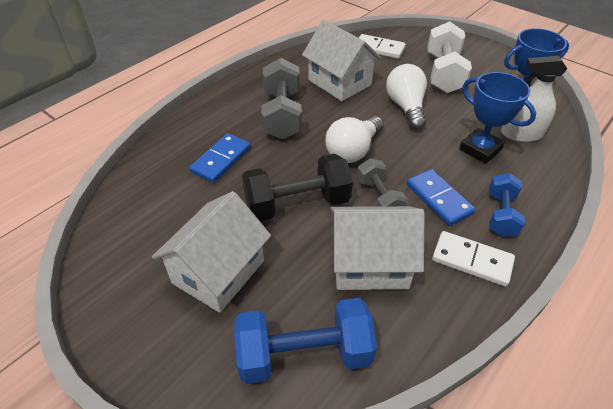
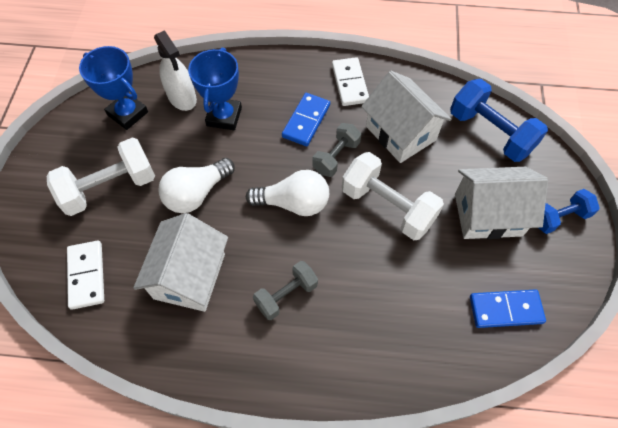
camera: 125 degrees left, 15 degrees up
(221, 160) = (390, 302): blue domino -> blue domino (505, 309)
(282, 115) = (286, 295): grey dumbbell -> grey dumbbell, size x0.61
(297, 204) = (387, 206): black dumbbell -> white dumbbell
(501, 214) = (293, 82): blue dumbbell -> blue dumbbell (559, 217)

